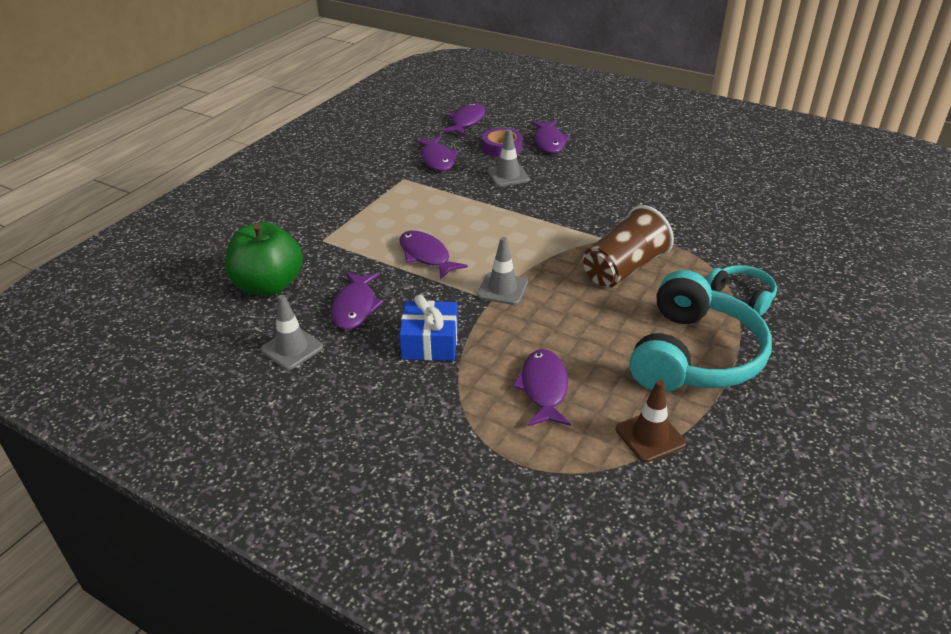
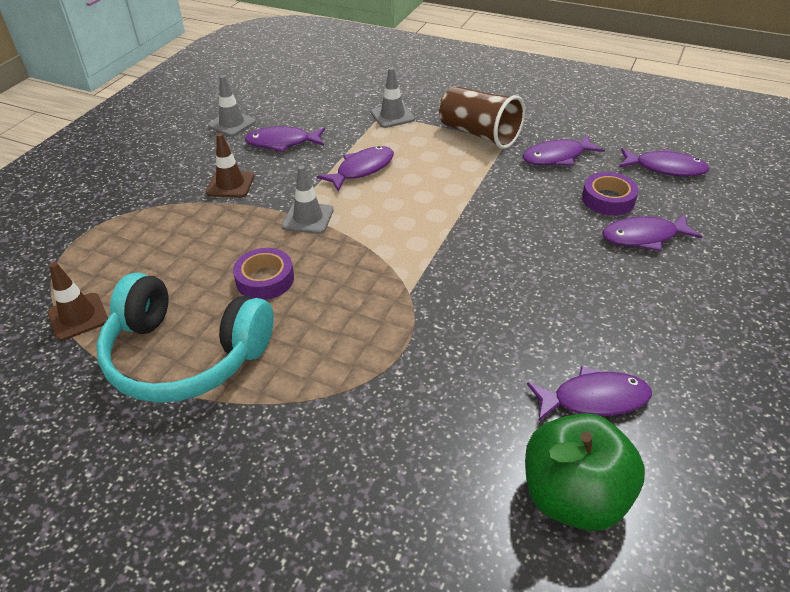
camera: 85 degrees right, 5 degrees up
(268, 285) = (313, 101): green apple -> green apple (574, 497)
(430, 342) = (230, 184): blue gift -> brown traffic cone
(508, 175) = (538, 208): grey traffic cone -> grey traffic cone (392, 116)
(543, 388) = (158, 250): purple fish -> purple fish (594, 399)
(592, 313) = (265, 279): none -> purple tape
(623, 269) = (347, 304): brown cup -> brown cup (479, 134)
(742, 295) = (293, 411): turquoise headphones -> none

